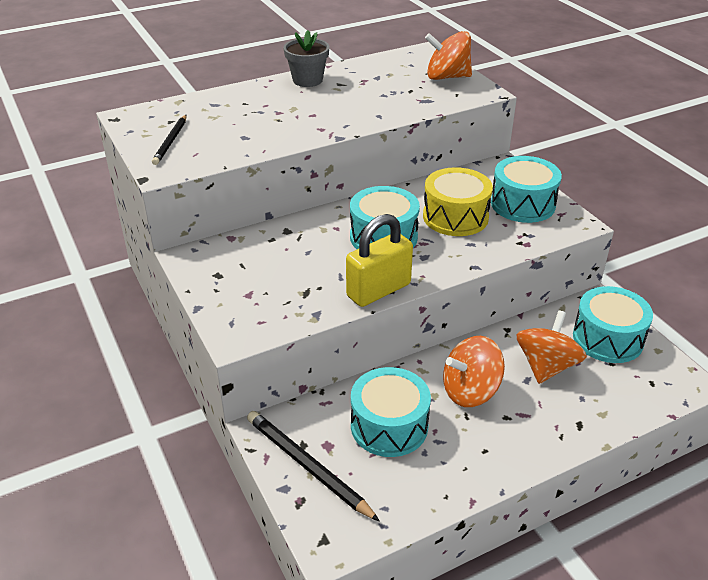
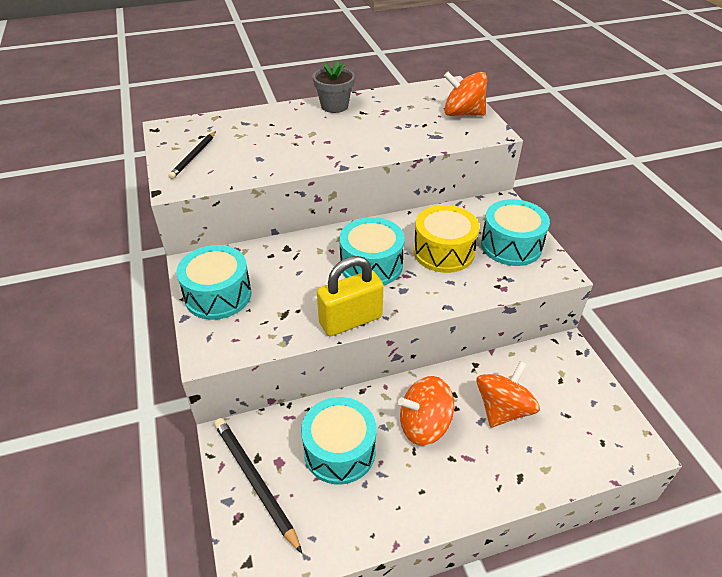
camera: 10 degrees right, 5 degrees up
(607, 338) = (569, 388): turquoise drum -> turquoise drum (218, 295)

